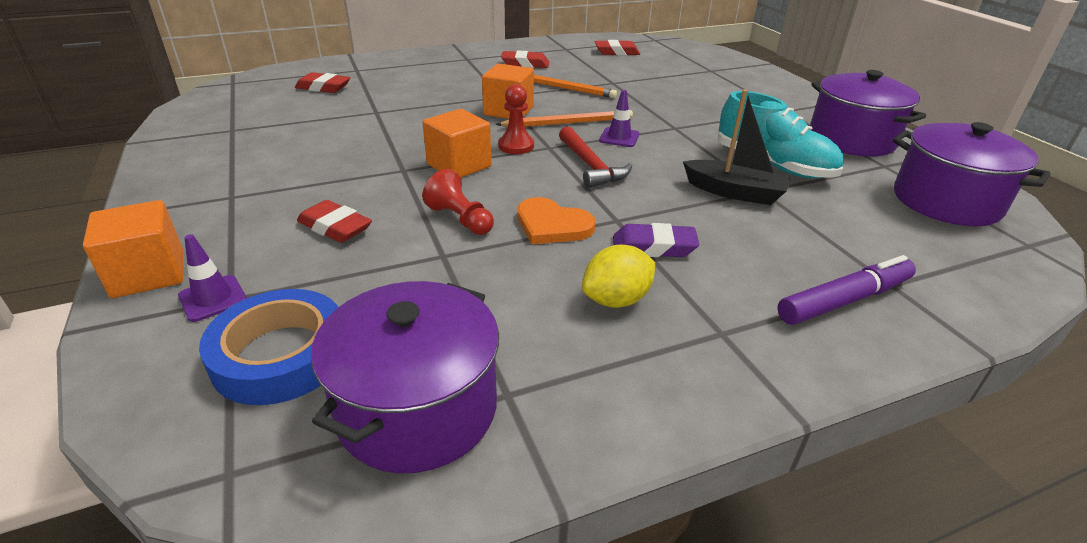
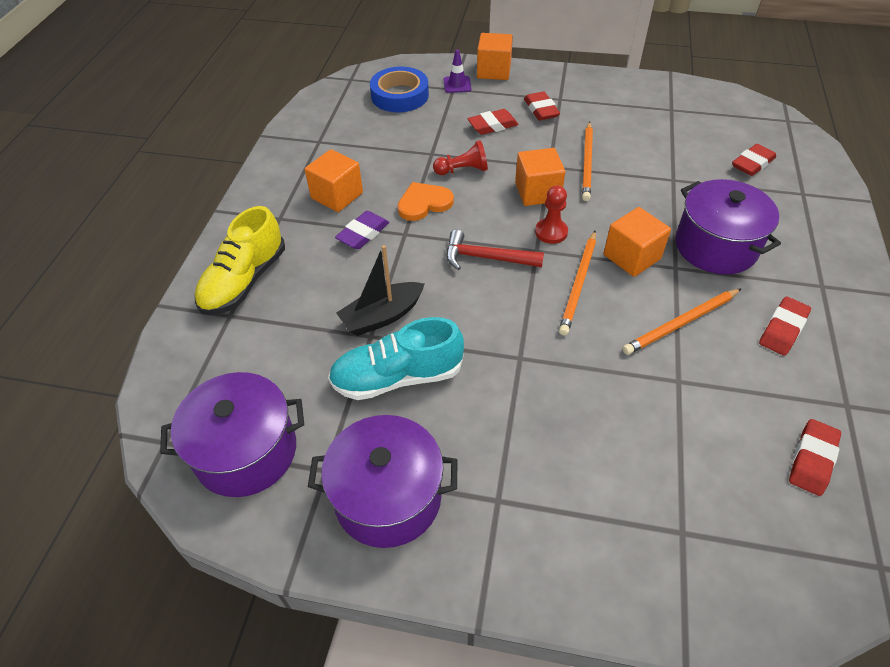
camera: 125 degrees right, 15 degrees up
(270, 203) = (541, 110): none -> red eraser
(379, 152) = (587, 163): none -> orange pencil
(417, 409) = (335, 119): purple pot -> purple pot (715, 246)
(616, 300) = (337, 196): yellow lemon -> orange cube
(619, 137) = (525, 302): purple traffic cone -> none
(844, 300) = (244, 281): purple marker -> yellow shoe

